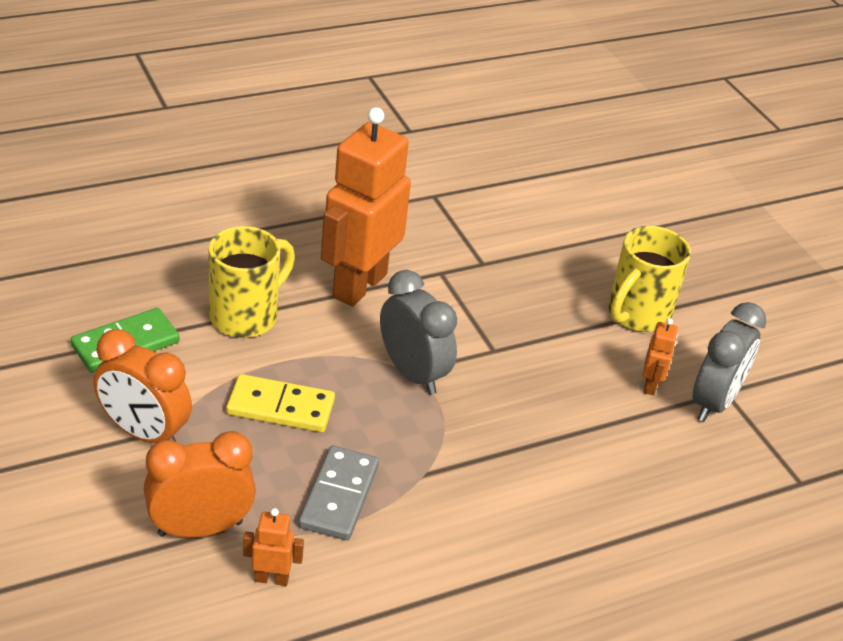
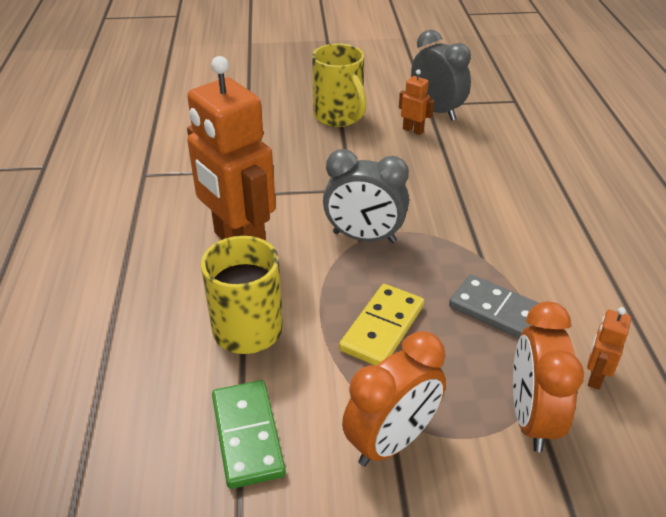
camera: 65 degrees left, 0 degrees up
(412, 373) = (364, 237): grey clock -> grey clock turned 150 degrees counterclockwise

